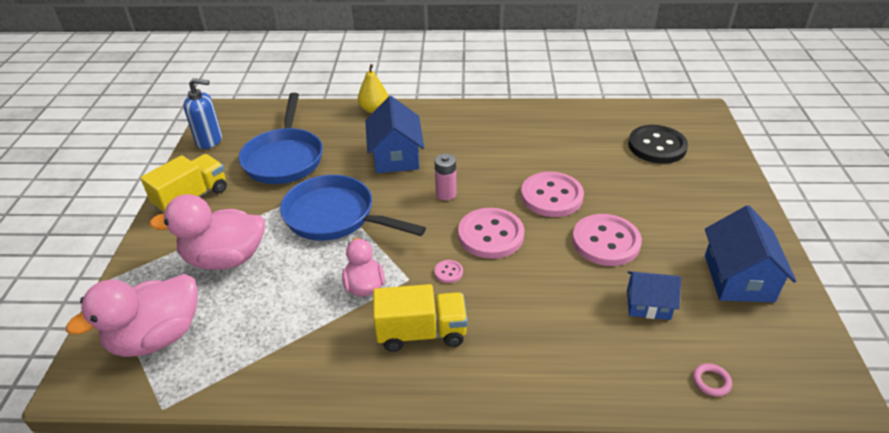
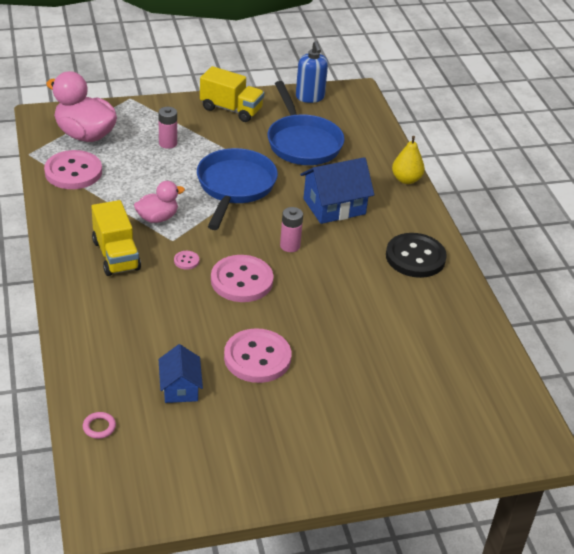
camera: 70 degrees right, 0 degrees up
(225, 259) = (168, 143): pink duck -> pink battery
(284, 158) = (302, 143): blue pan -> blue pan turned 90 degrees counterclockwise
(551, 196) = (313, 316): pink button -> pink button (73, 172)
(657, 146) = (440, 397): black button -> black button (415, 257)
(738, 278) = (234, 455): blue house -> none

